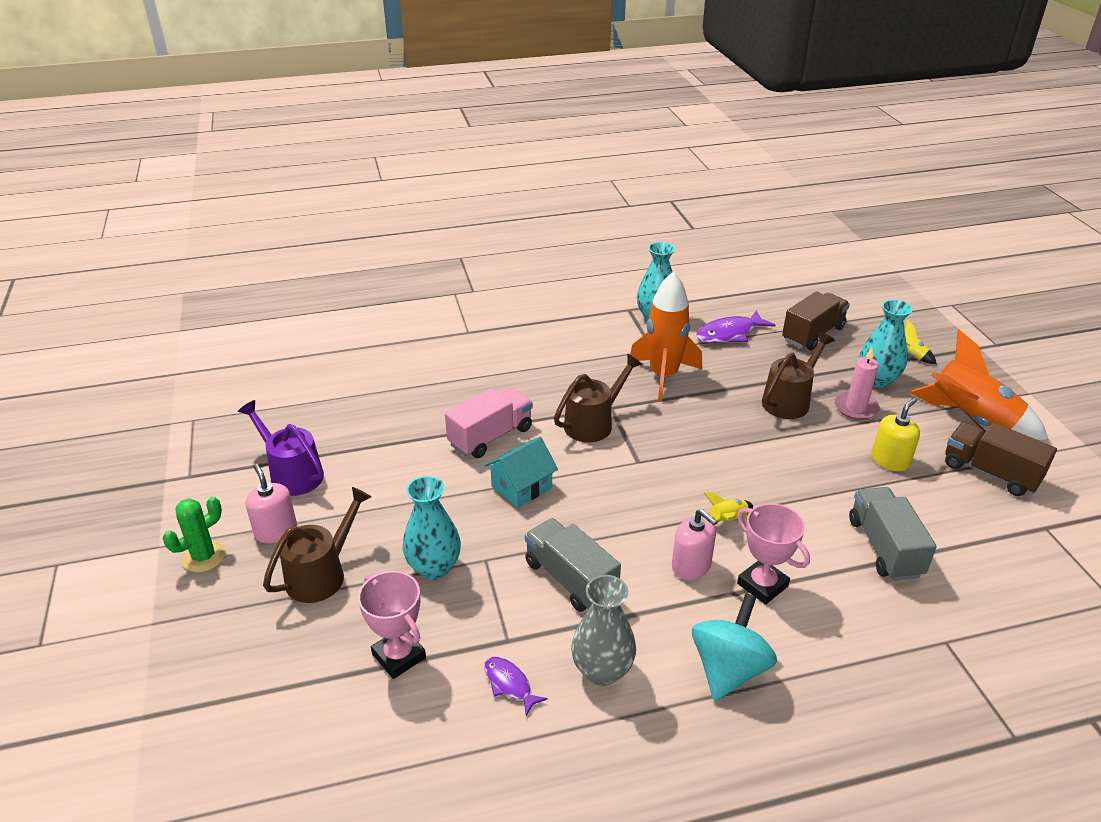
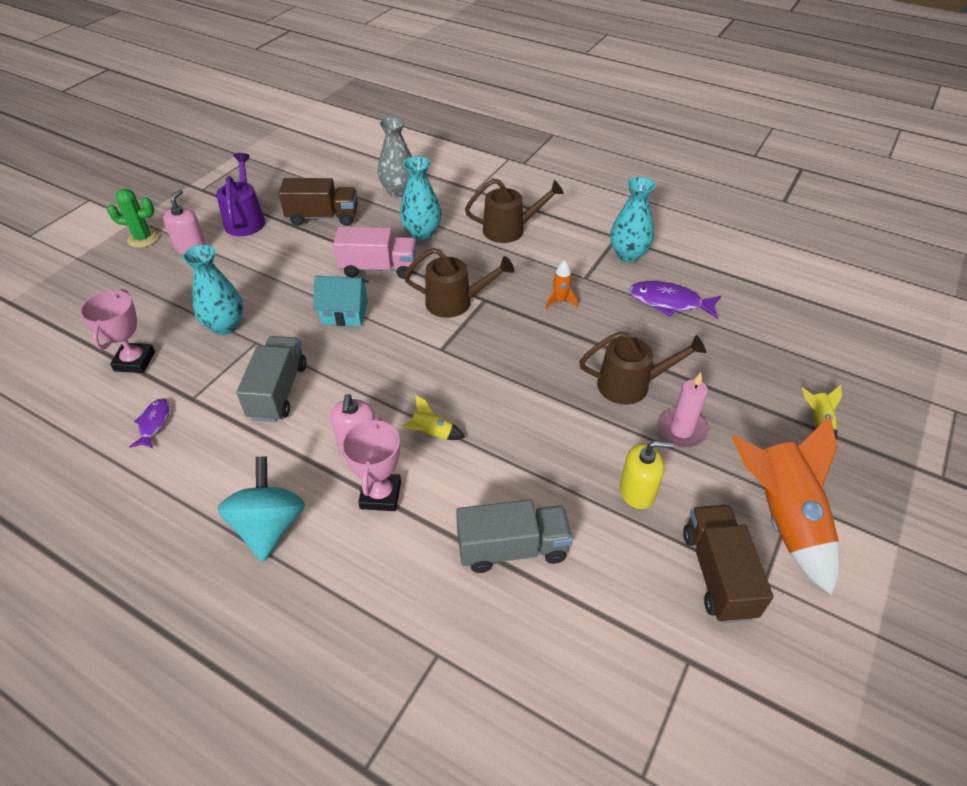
camera: 45 degrees right, 10 degrees up
(322, 574) = (173, 287): brown watering can -> brown watering can (510, 230)
(602, 670) = (206, 459): grey vase -> grey vase (399, 191)
(663, 376) = (560, 301): orange rocket -> orange rocket, size x0.43
(728, 669) = (269, 526): turquoise spinning top -> turquoise spinning top turned 75 degrees counterclockwise
(813, 334) = (747, 347): brown truck -> brown truck (323, 217)
(877, 380) = (744, 422): turquoise vase -> turquoise vase (422, 233)
(884, 548) = (512, 548): grey truck -> grey truck turned 45 degrees clockwise

